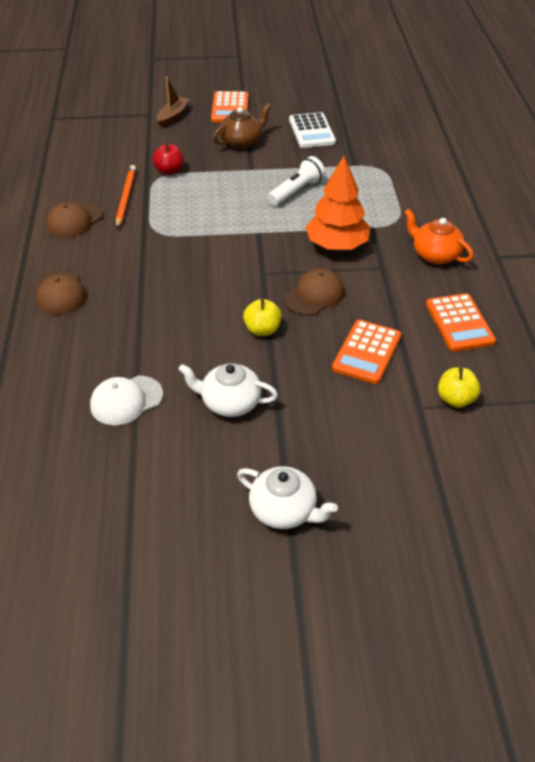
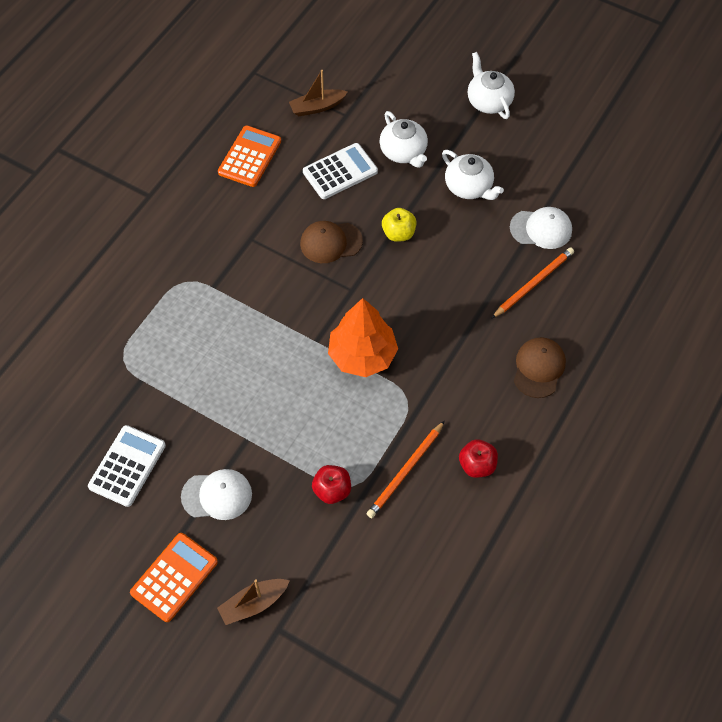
camera: 145 degrees left, 15 degrees up
(74, 220) = (477, 465): brown cap -> red apple
(104, 350) = (533, 283): none -> orange pencil
(242, 142) = (217, 495): brown teapot -> white cap
(296, 191) = (233, 376): white flashlight -> none
(325, 402) = (403, 152): none -> white teapot
(336, 245) = (263, 284): orange tree -> orange tree (362, 355)
(366, 352) = (340, 172): orange calculator -> white calculator
(435, 254) = (195, 226): orange teapot -> none
(455, 399) = (317, 107): yellow apple -> brown boat

